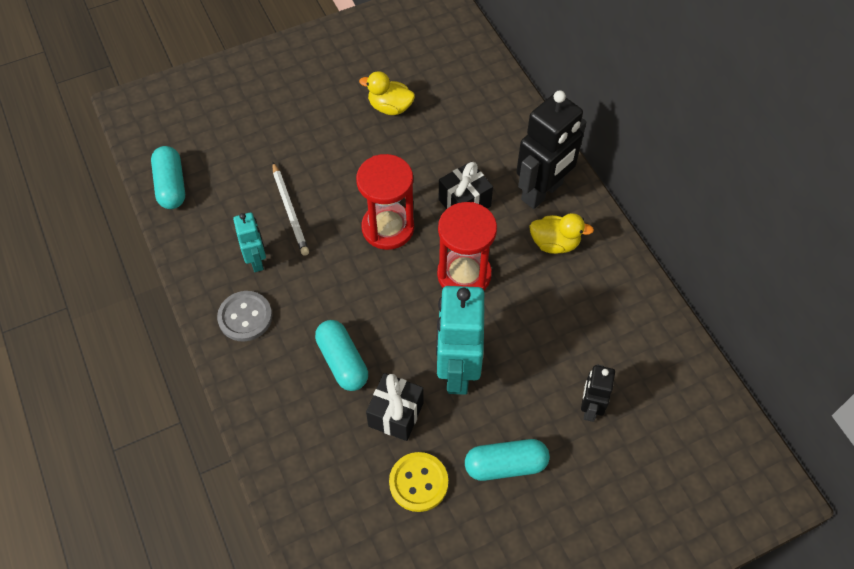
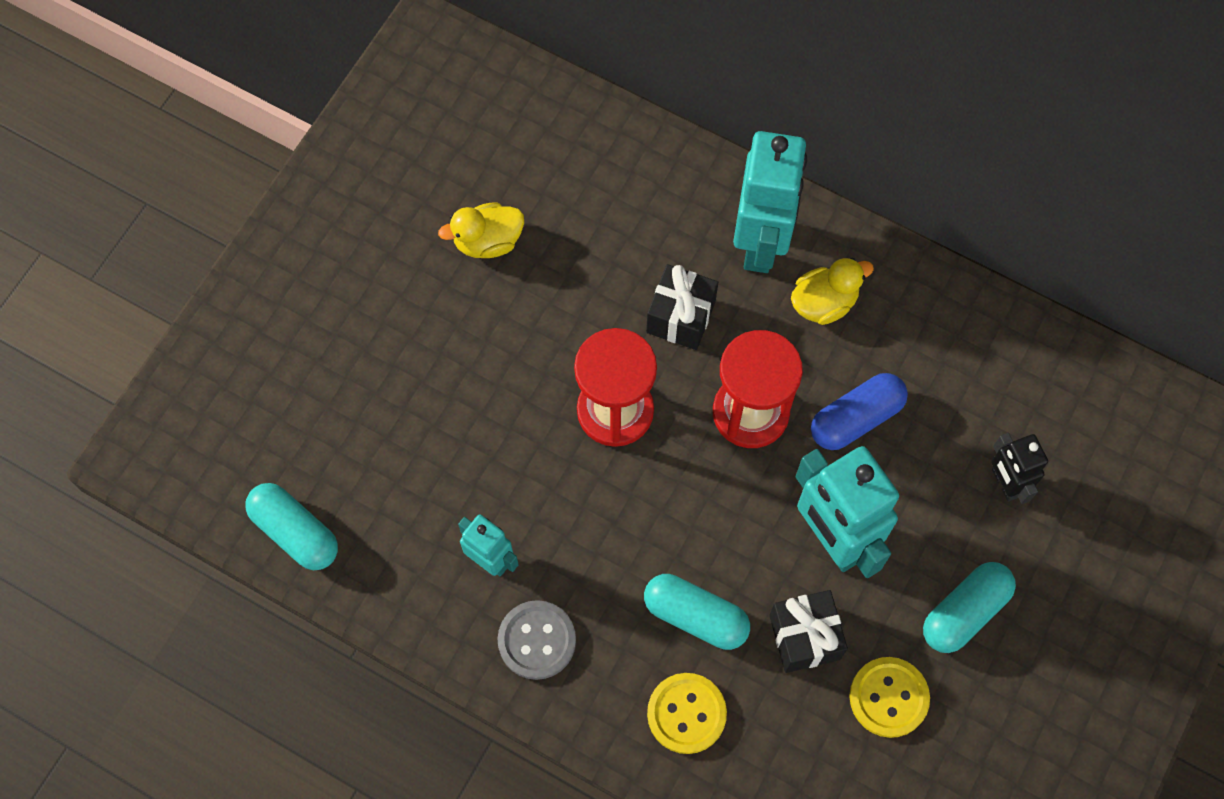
camera: 35 degrees left, 10 degrees up
(290, 211) = (477, 466): white pencil -> none
(293, 410) = (686, 714): none -> yellow button
(524, 315) = (856, 418): none -> blue capsule
(542, 192) = (761, 243): black robot -> turquoise robot

